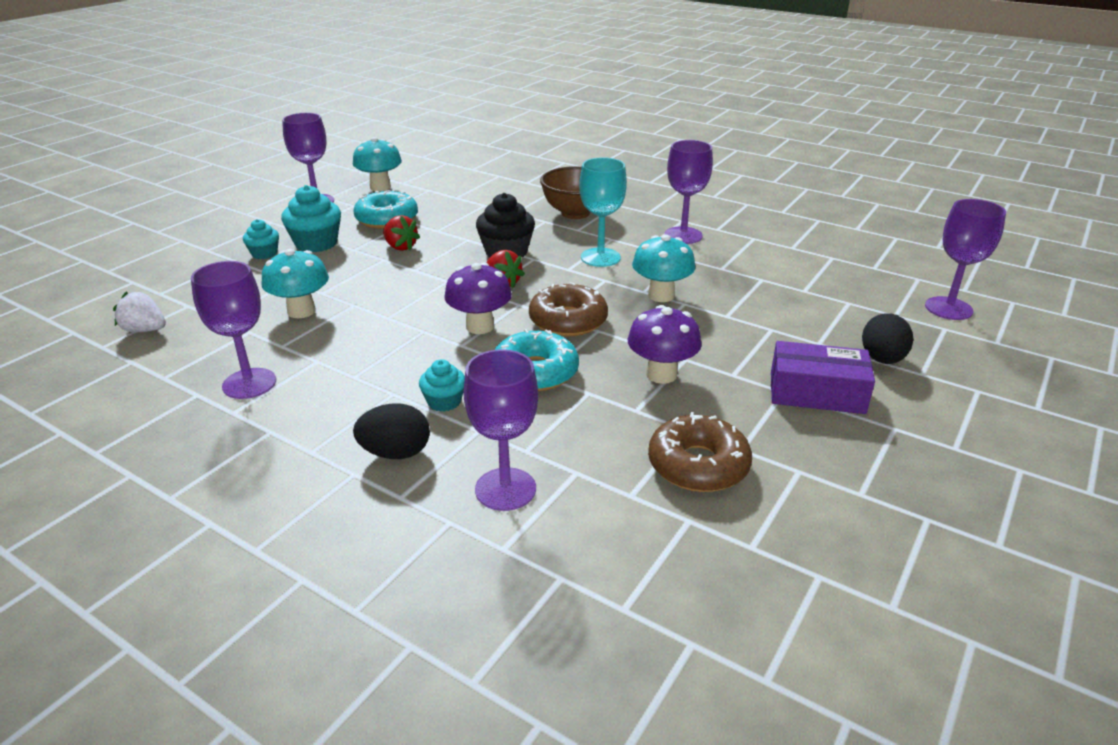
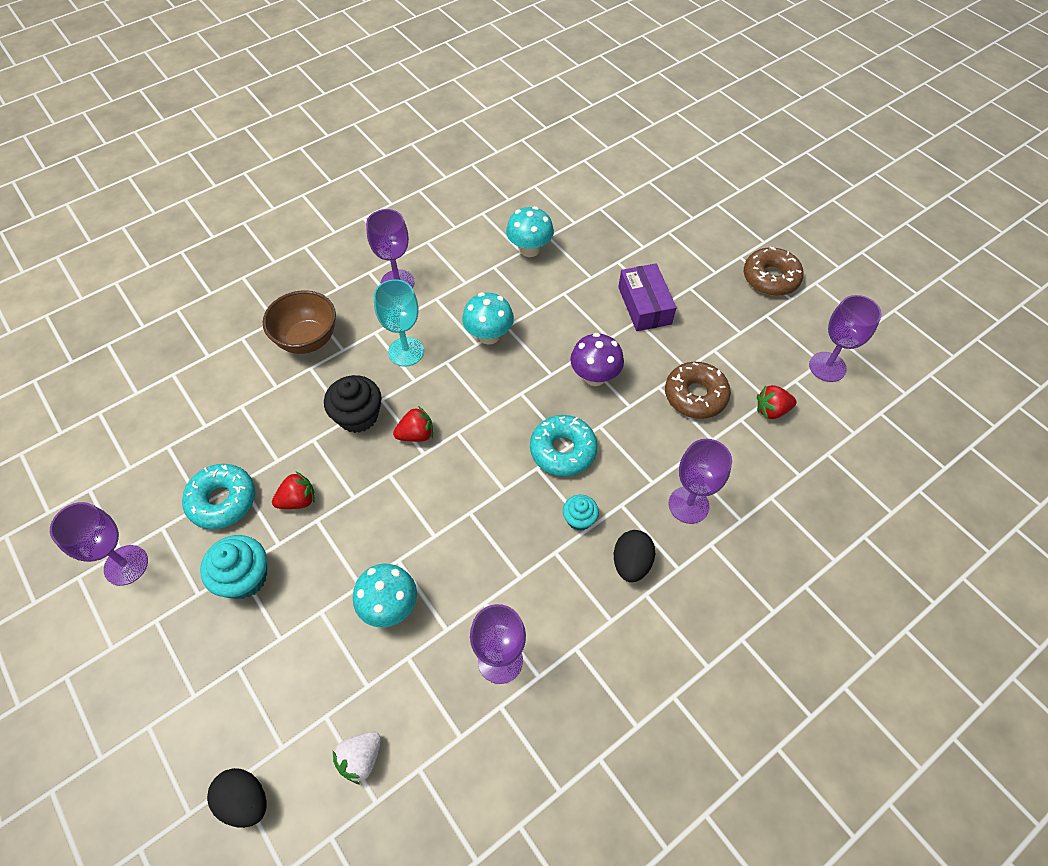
camera: 70 degrees left, 25 degrees up
(264, 253) = (241, 632): turquoise cupcake -> none
(380, 187) = (127, 492): turquoise mushroom -> turquoise mushroom (529, 249)
(480, 326) = (481, 469): purple mushroom -> none
(568, 321) = (499, 407): brown donut -> brown donut (770, 278)
(733, 554) = (771, 410): none -> red strawberry
(816, 392) = (644, 305): purple box -> purple box turned 45 degrees counterclockwise
(882, 359) = (622, 256): black egg -> black egg (245, 800)
(948, 308) = (578, 193): purple goblet -> purple goblet (827, 367)

